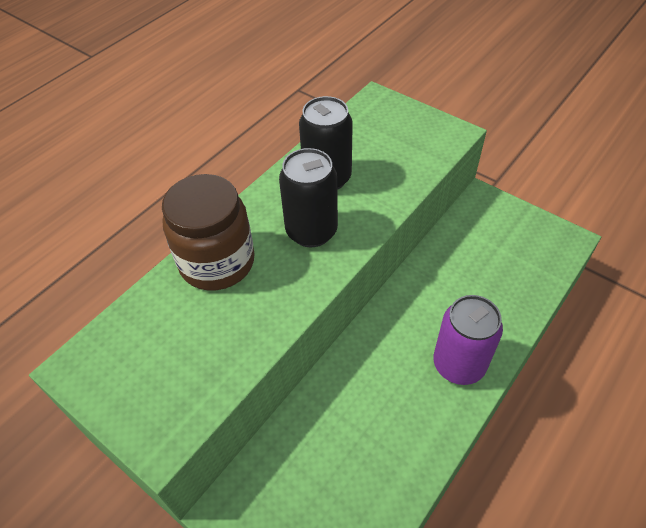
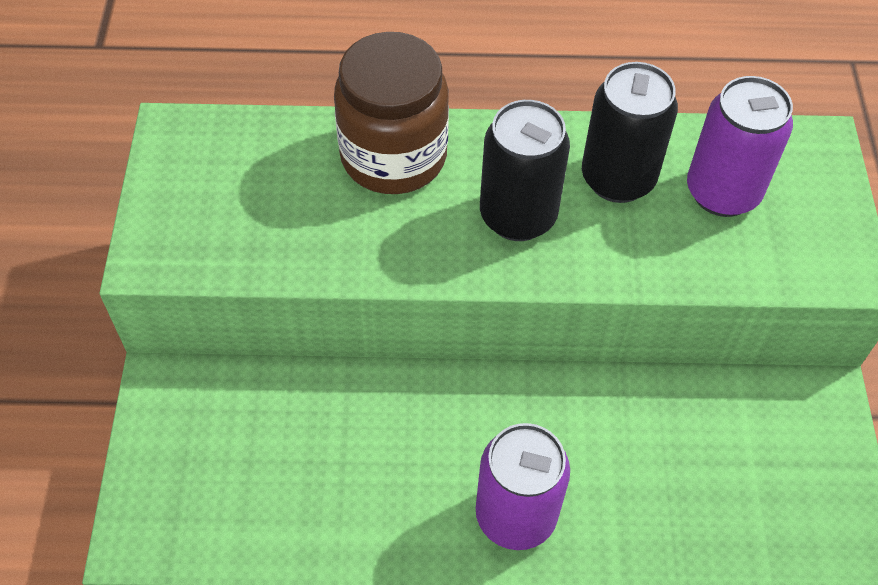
camera: 50 degrees right, 5 degrees up
(372, 146) = (722, 192): none -> purple can

